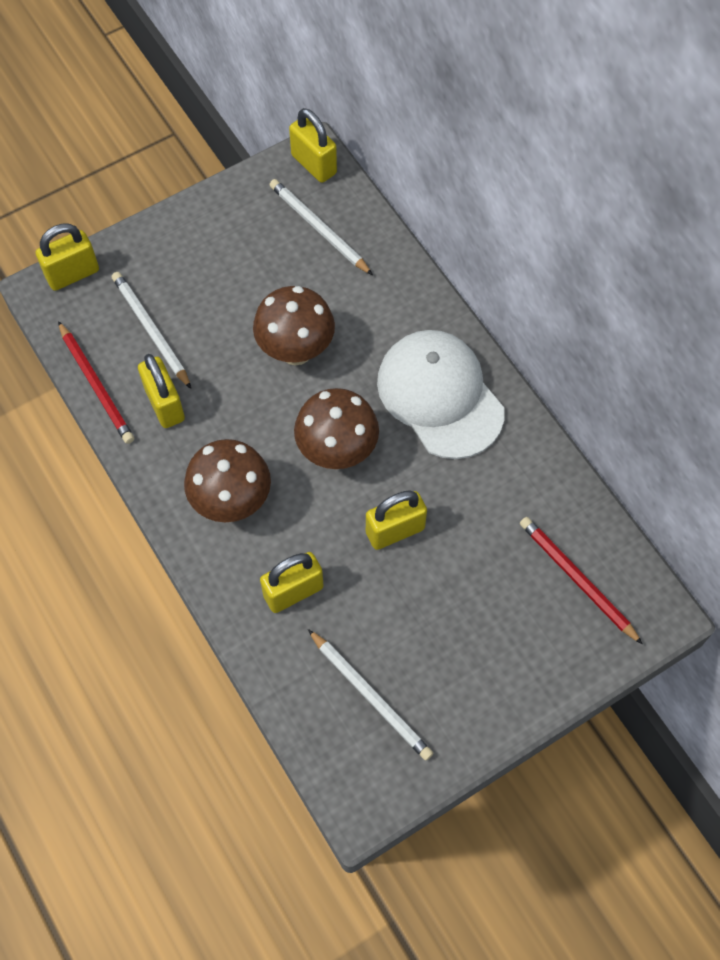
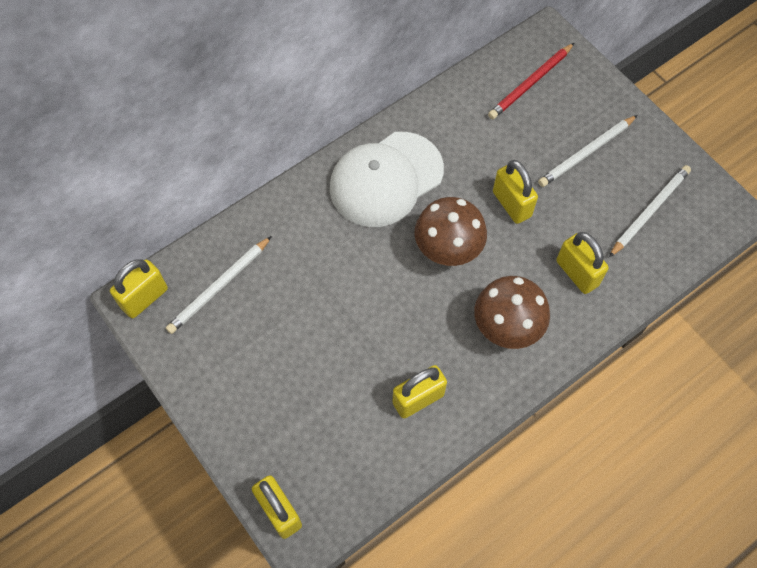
camera: 95 degrees left, 0 degrees up
(96, 385) = (404, 465): red pencil -> none
(150, 330) = (340, 424): white pencil -> white pencil (586, 153)
(296, 351) = (352, 293): brown mushroom -> none

